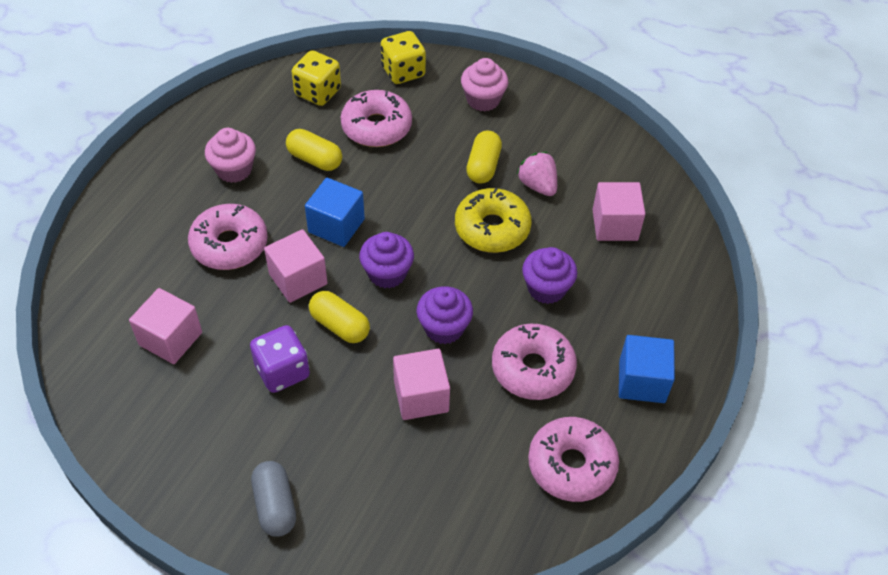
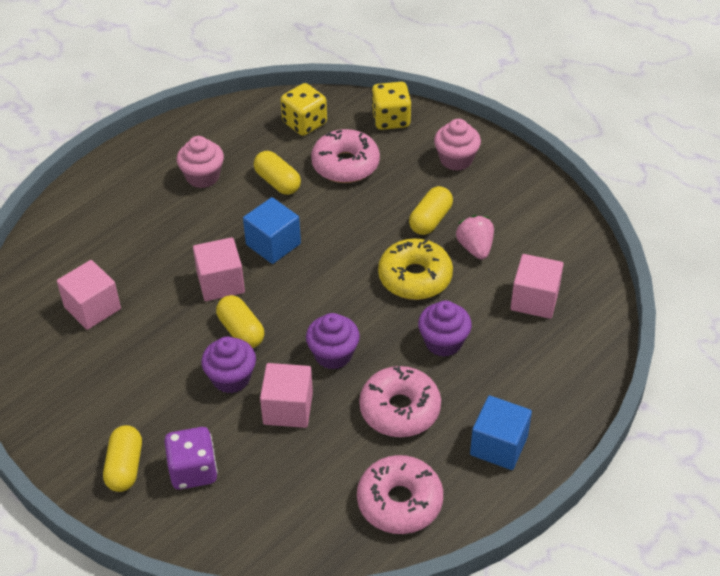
camera: 20 degrees right, 5 degrees down
(229, 245) = (173, 240): pink donut -> none
(275, 506) = (125, 467): grey capsule -> yellow capsule
(282, 371) = (175, 358): purple dice -> purple dice (193, 471)
(387, 273) = (301, 295): purple cupcake -> purple cupcake (231, 378)

